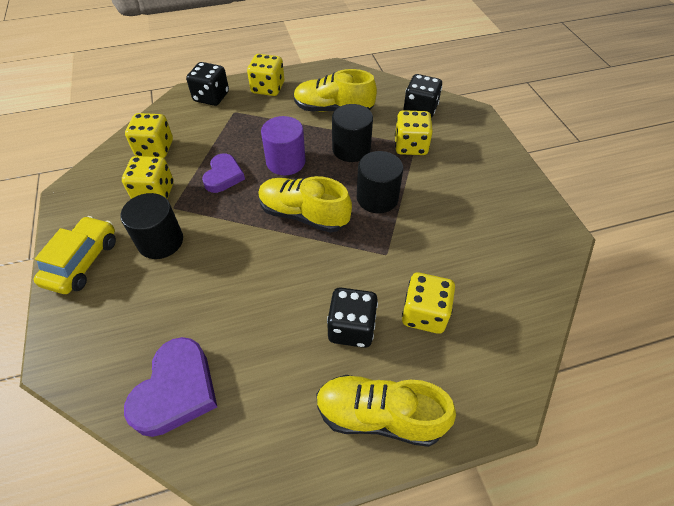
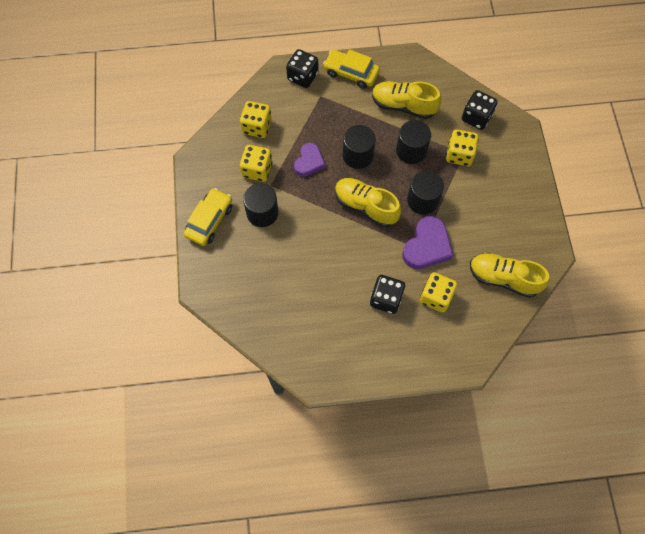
camera: 10 degrees right, 15 degrees up
(176, 390) = (273, 320): purple heart -> purple heart (427, 246)
(268, 88) = (351, 73): yellow dice -> yellow car
(285, 162) = (357, 155): purple cylinder -> black cylinder
(379, 415) = (393, 356): yellow shoe -> yellow shoe (503, 278)

